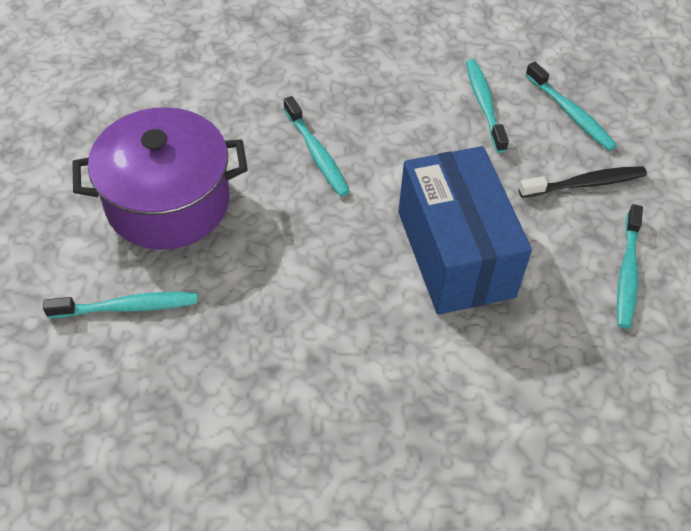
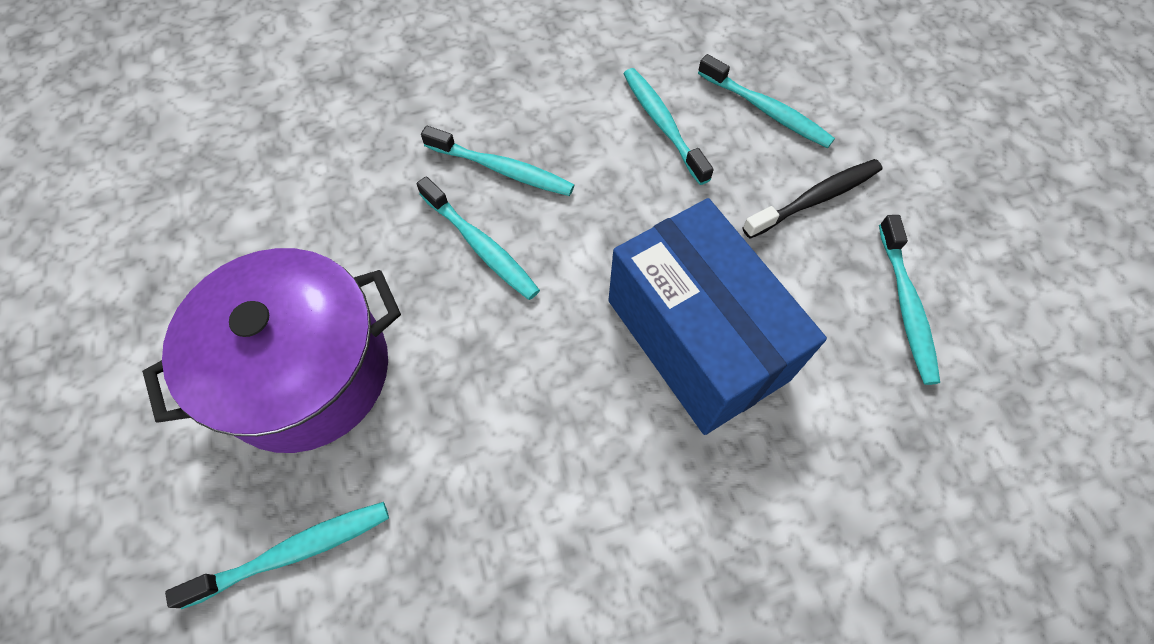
camera: 15 degrees left, 10 degrees up
(349, 107) = (502, 169): none -> turquoise toothbrush

